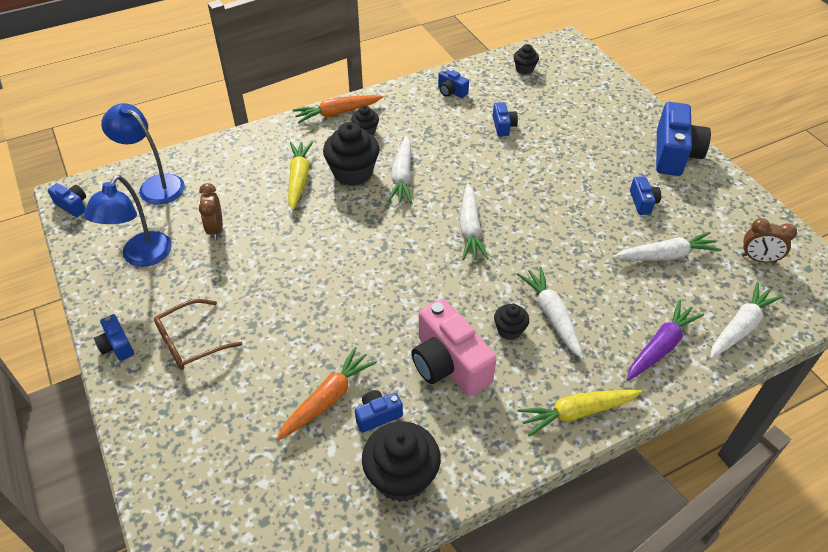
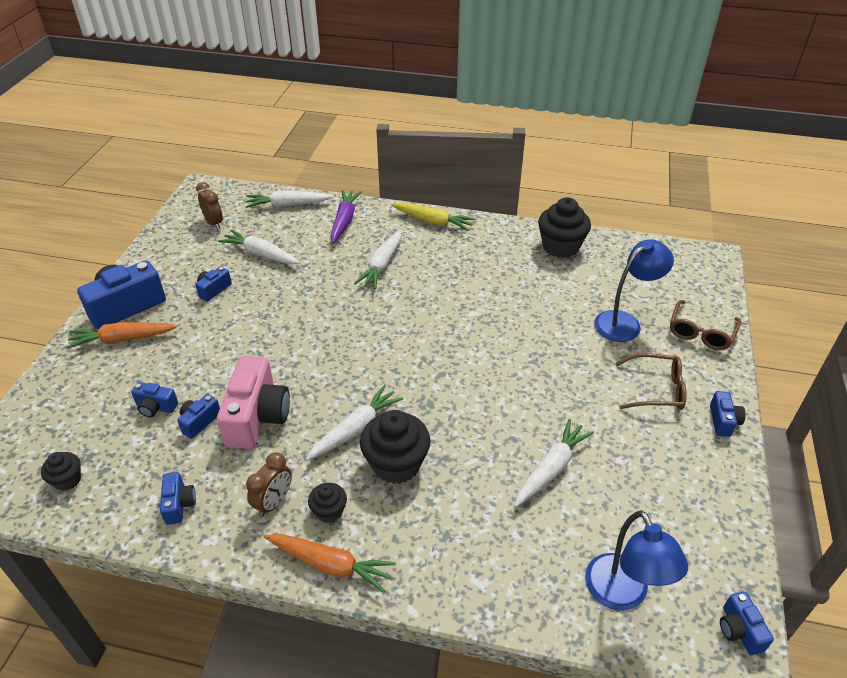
camera: 140 degrees left, 5 degrees down
(142, 257) = (672, 498): blue lamp -> blue lamp (624, 322)
(169, 444) = (701, 332): none -> brown glasses
(216, 229) = (580, 484): brown clock -> brown clock (273, 502)
(299, 179) = (455, 493): yellow carrot -> none
(327, 399) = (575, 301): orange carrot -> orange carrot (122, 339)
(377, 415) = (549, 277): blue camera -> blue camera (156, 407)
(448, 364) = (478, 277): pink camera -> pink camera (257, 417)
(470, 229) = (359, 347): white carrot -> white carrot (551, 468)
(509, 330) = (418, 273): black cupcake -> none
(660, 346) = (344, 220): purple carrot -> purple carrot turned 105 degrees clockwise

